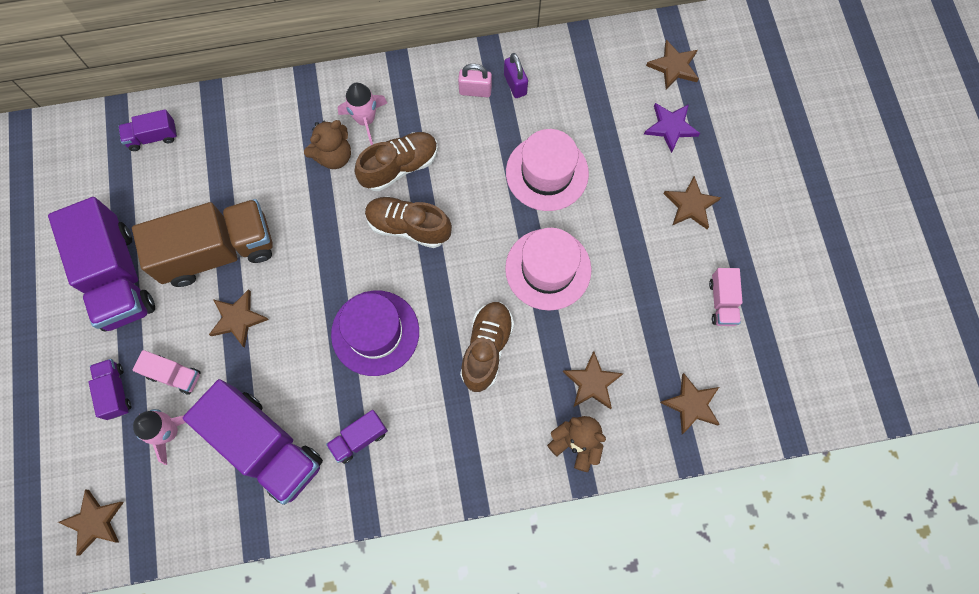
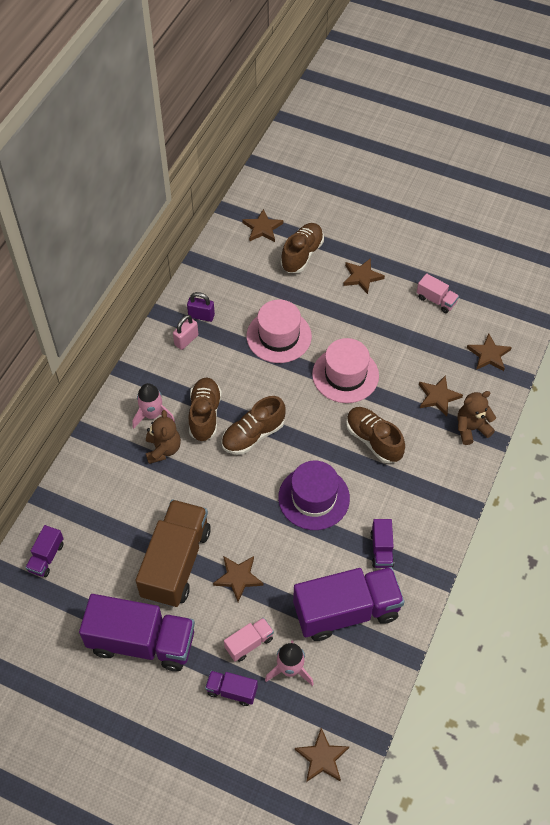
camera: 55 degrees left, 15 degrees down
(670, 127) = (302, 255): purple star -> brown shoe

